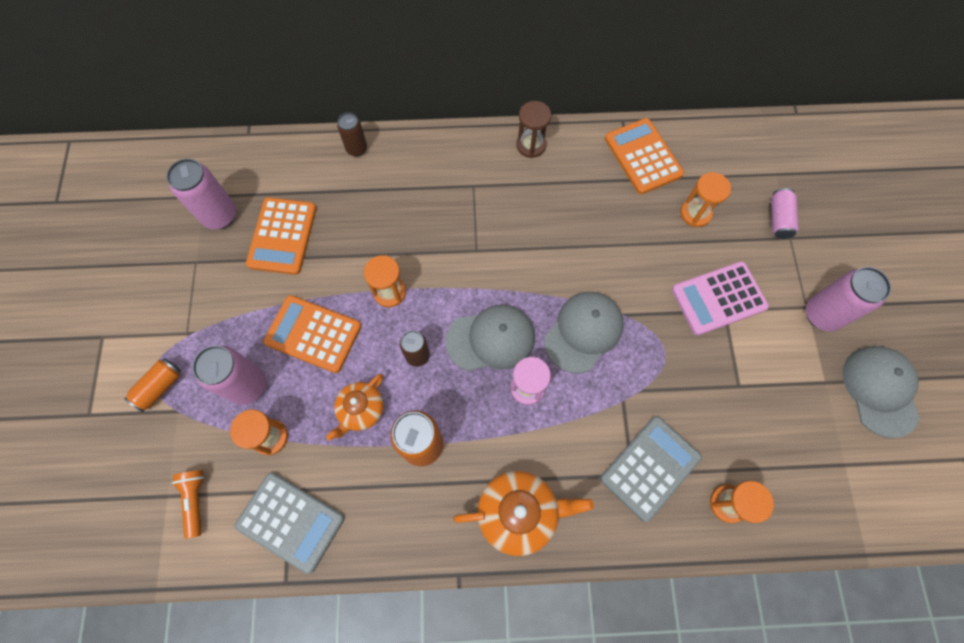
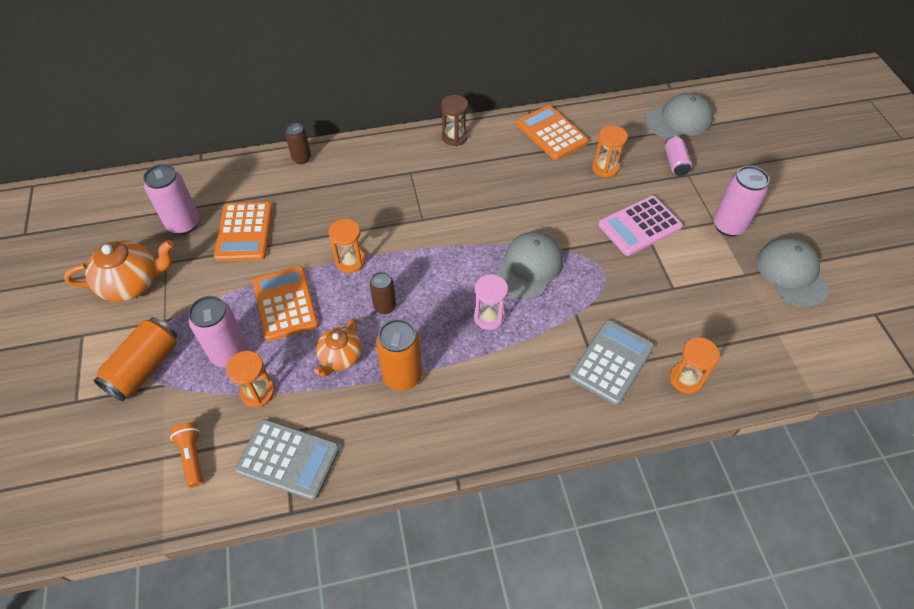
camera: 10 degrees left, 15 degrees down
(160, 387) = (144, 367): orange can -> orange can, size x1.64
(313, 334) = (285, 303): orange calculator -> orange calculator turned 60 degrees clockwise
(491, 339) = (449, 284): grey cap -> grey cap (679, 120)
(518, 512) = (502, 416): orange teapot -> orange teapot (132, 283)

